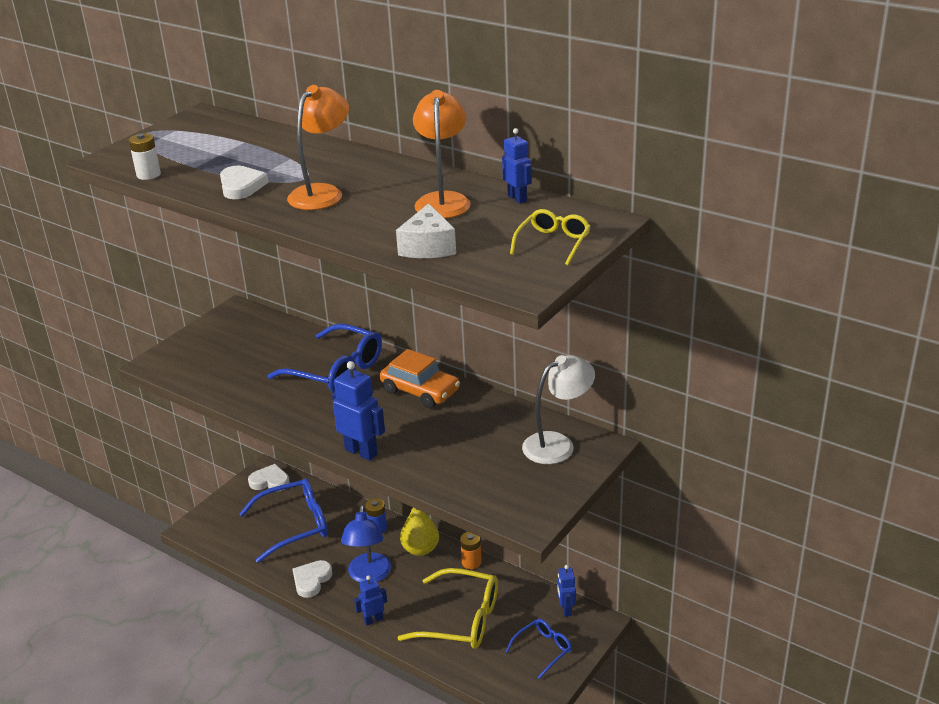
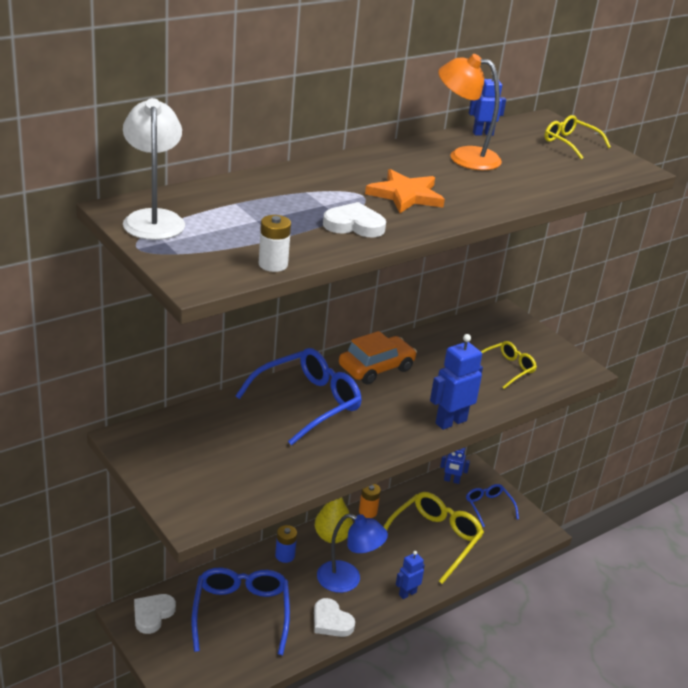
camera: 75 degrees left, 0 degrees up
(322, 193) = (405, 195): orange lamp -> orange star
(373, 620) = (407, 593): blue robot -> blue robot turned 60 degrees clockwise
(428, 247) = (548, 181): white cheese -> none
(485, 468) = (506, 369): none -> yellow glasses
(557, 444) = (493, 330): white lamp -> white lamp (153, 219)

